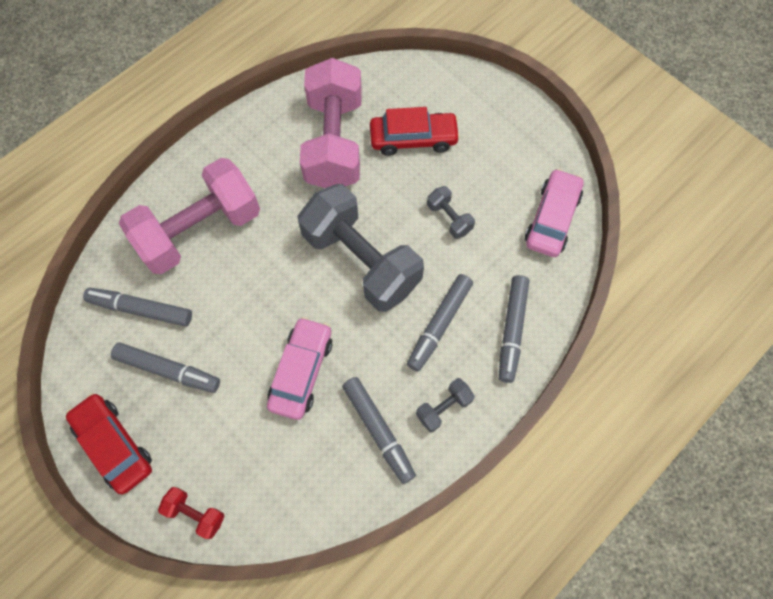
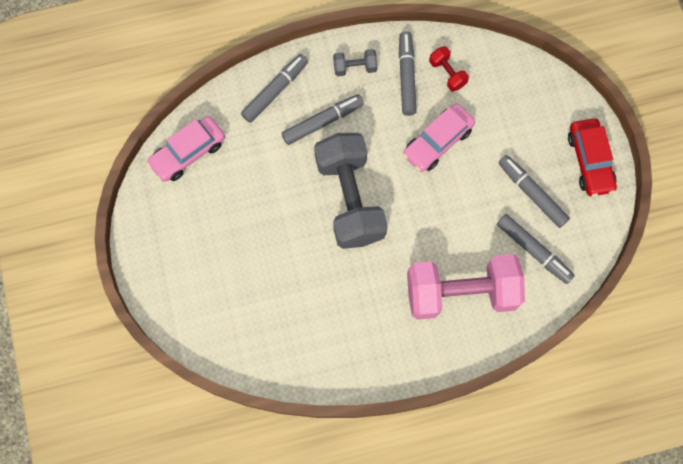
camera: 150 degrees left, 5 degrees up
(195, 513) = (552, 90): red dumbbell -> red dumbbell (447, 73)
(334, 142) = (313, 313): pink dumbbell -> none
(413, 139) = (247, 279): red car -> none
(449, 218) = (263, 196): grey dumbbell -> none

